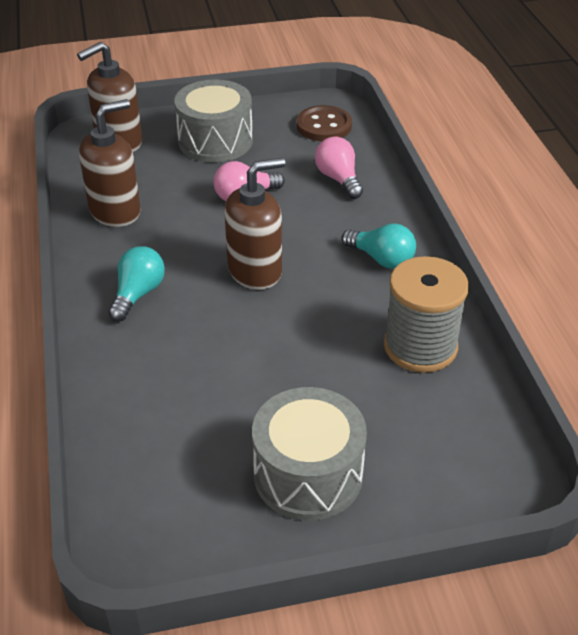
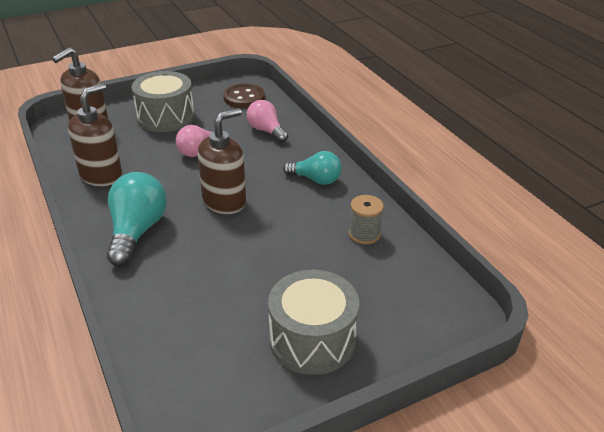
camera: 15 degrees left, 5 degrees down
(138, 294) = (137, 231): turquoise light bulb -> turquoise light bulb, size x1.54
(420, 346) = (364, 234): grey spool -> grey spool, size x0.57

